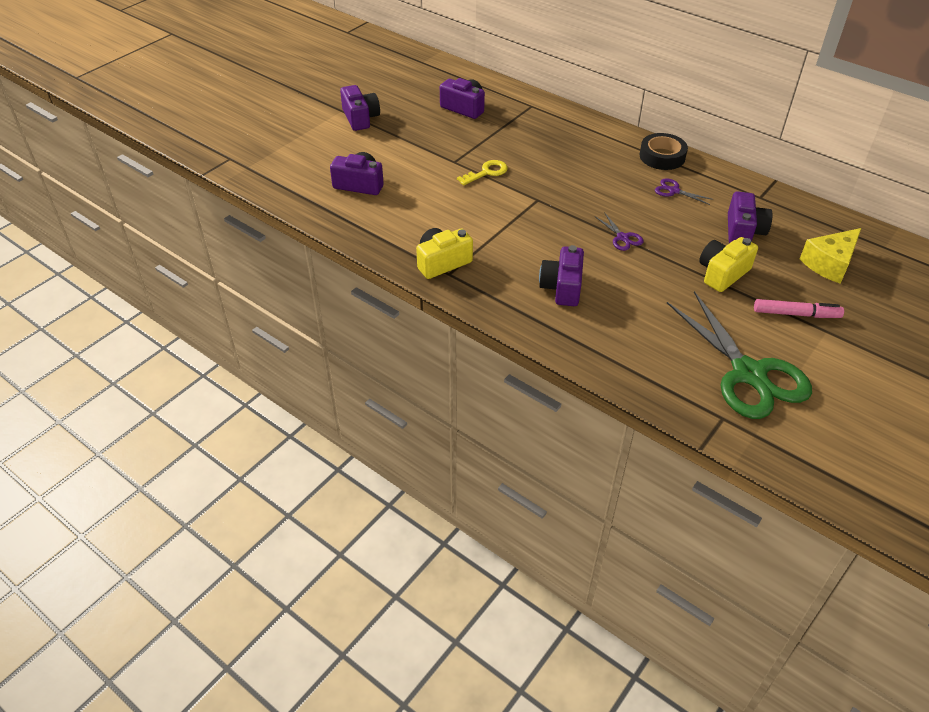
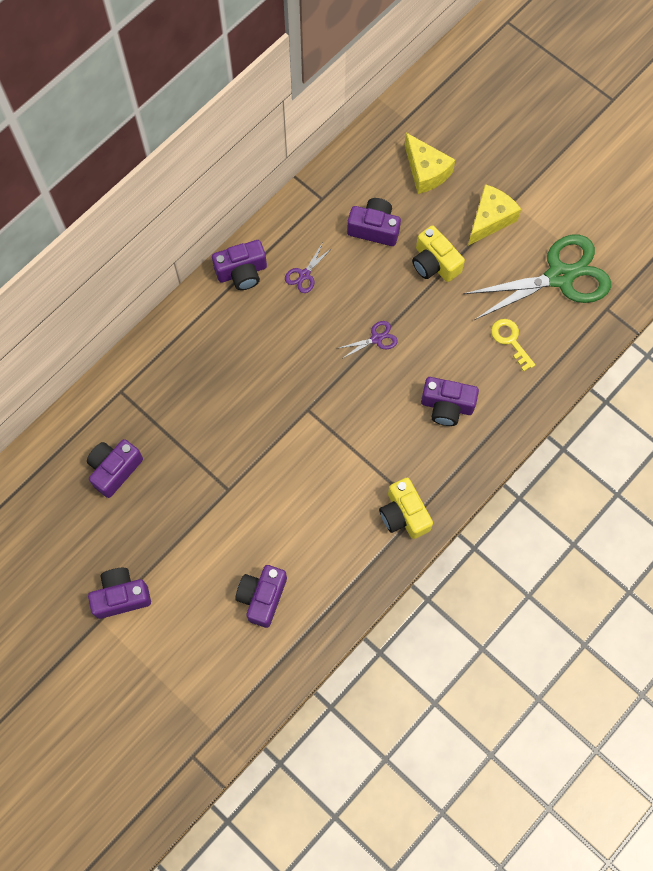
camera: 85 degrees left, 25 degrees up
(486, 172) = (253, 456): yellow key -> yellow key (510, 340)
(662, 156) = (242, 272): black tape -> purple camera
(796, 314) = (490, 219): pink marker -> yellow cheese

